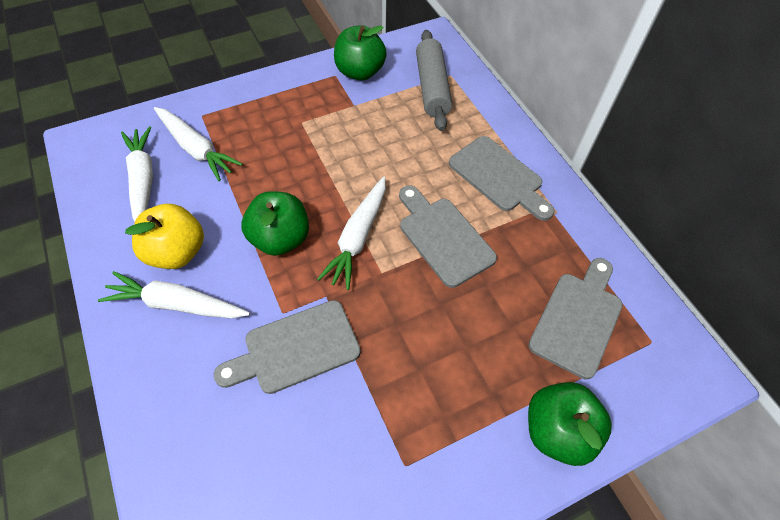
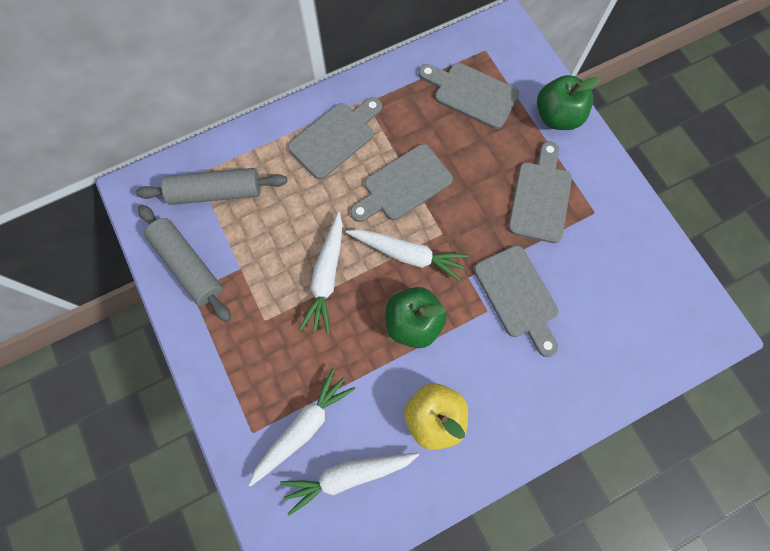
camera: 90 degrees left, 15 degrees up
(176, 304) = (488, 403): white carrot -> white carrot (326, 276)
(360, 72) = (188, 265): green apple -> grey rolling pin
(428, 391) = (540, 197): none -> grey cutting board

